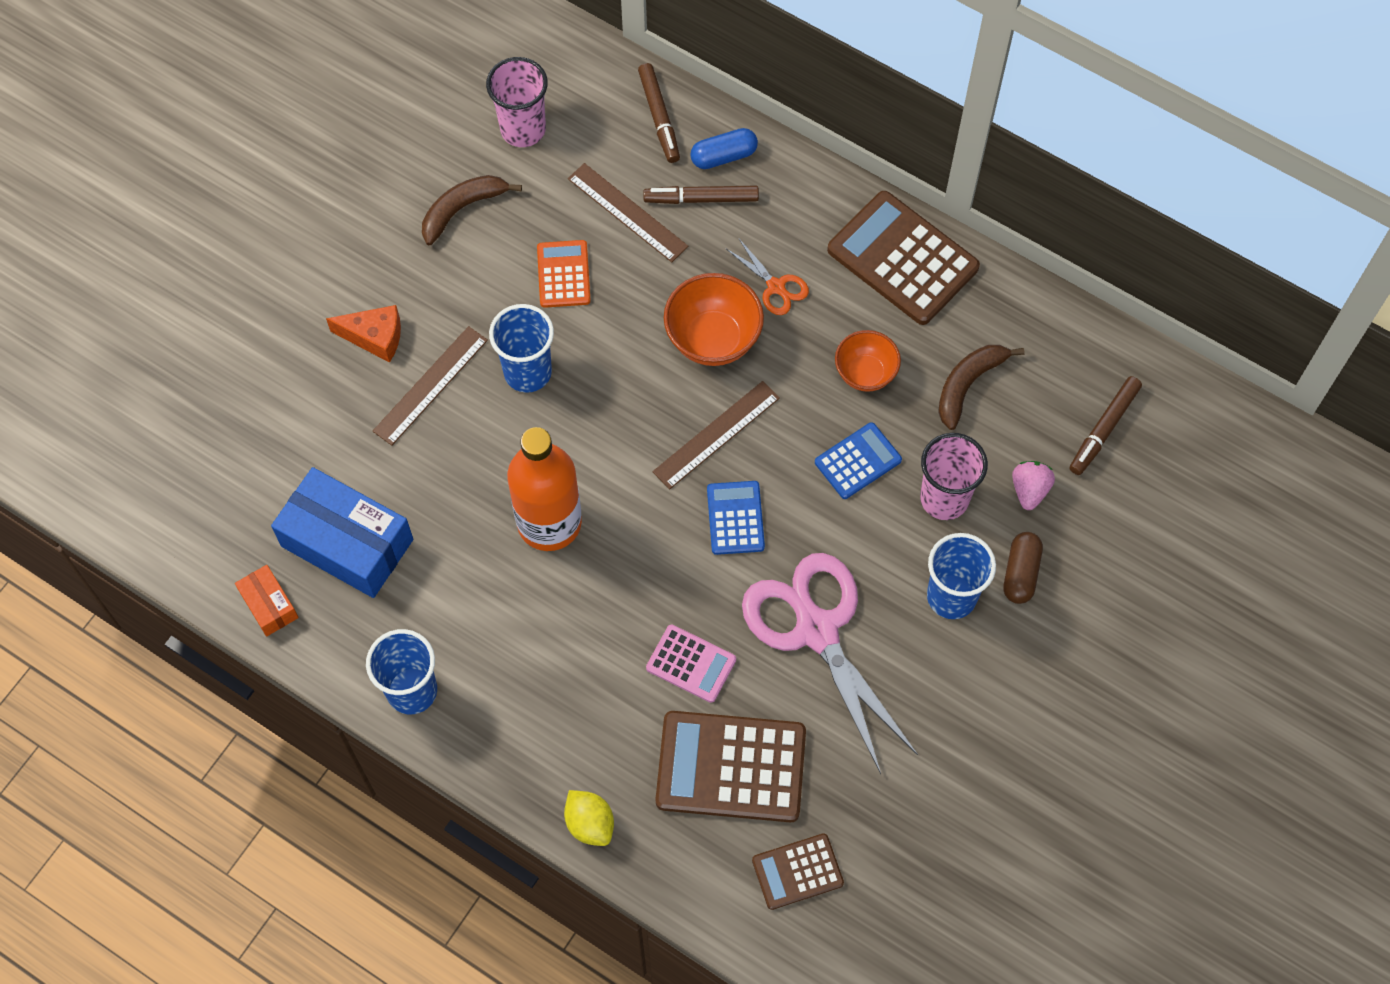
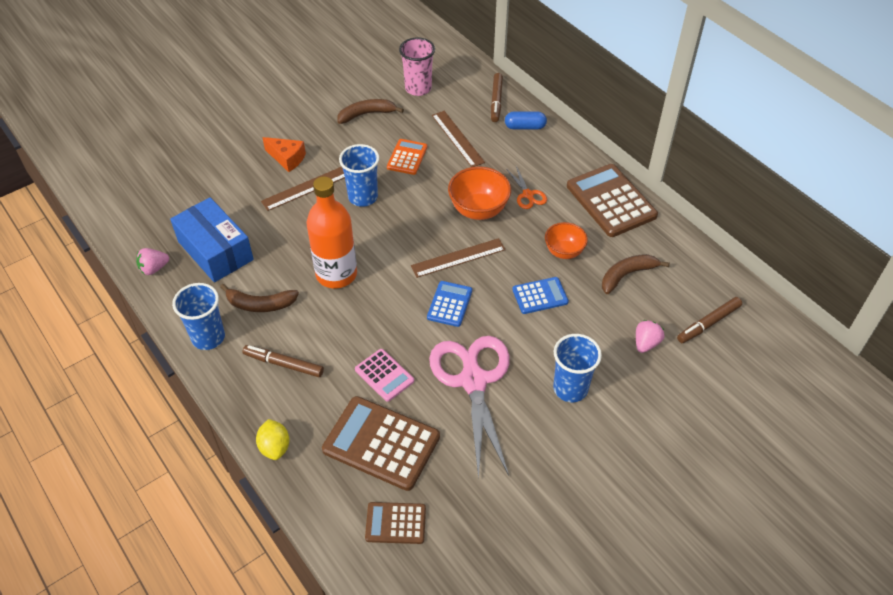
camera: 20 degrees right, 15 degrees down
(269, 605) = (154, 268): orange box -> pink strawberry
(461, 611) = (260, 304): none -> brown banana
(701, 199) = (503, 143): brown marker -> brown marker (284, 364)
(944, 498) = (587, 332): pink cup -> none
(1021, 573) = (622, 389): brown capsule -> none

